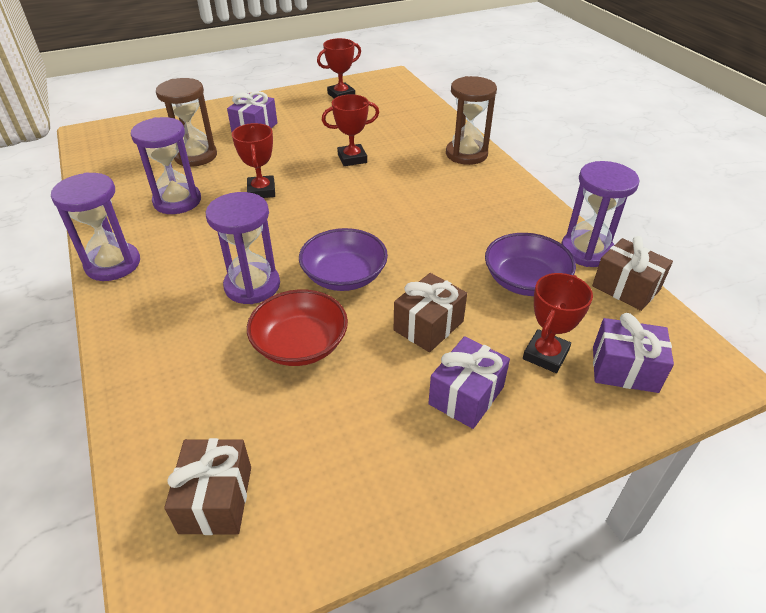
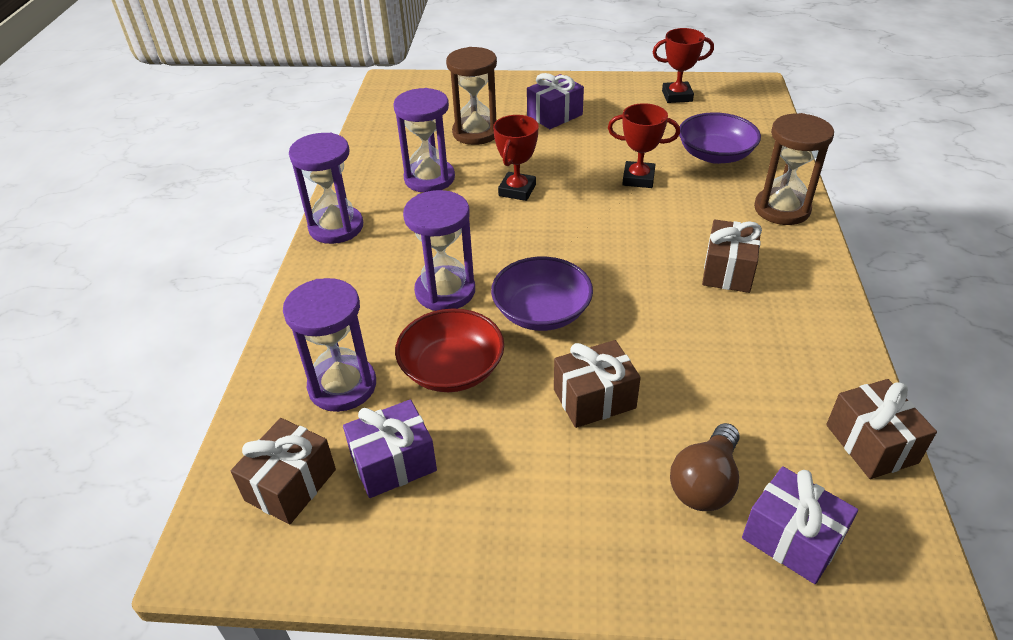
camera: 30 degrees right, 0 degrees up
(460, 205) = (728, 271): none -> brown gift
(466, 395) = (583, 490): purple gift -> purple gift (393, 463)
(525, 281) = (743, 388): purple bowl -> purple bowl (715, 155)
(545, 355) = (705, 483): red trophy -> brown light bulb
(586, 251) = (852, 379): purple hourglass -> purple hourglass (342, 386)

